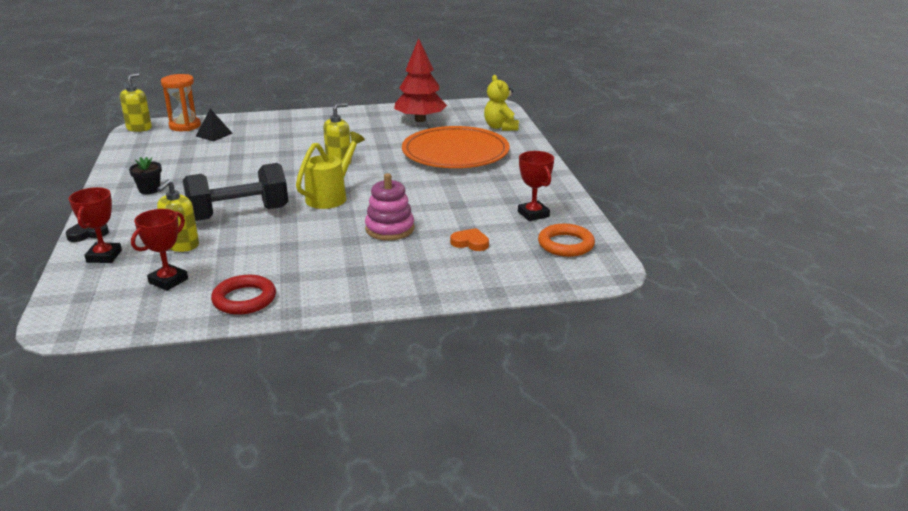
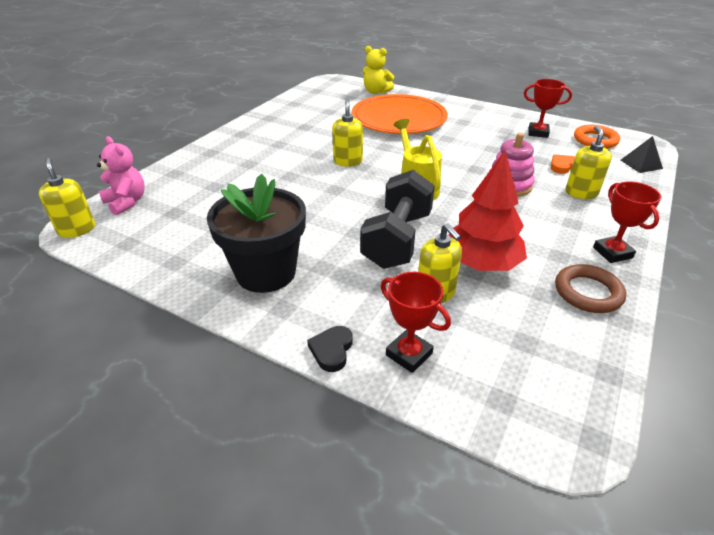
camera: 50 degrees left, 10 degrees up
(149, 190) = (266, 272): black flower pot -> black flower pot, size x2.31
(168, 281) = (512, 326): red trophy -> red trophy (612, 253)
(185, 126) = (126, 202): orange hourglass -> pink teddy bear
(214, 134) = (181, 194): black pyramid -> black pyramid (641, 164)
(244, 299) = (588, 292): red ring -> brown ring
(420, 120) = (315, 108): red tree -> red tree (481, 263)
(422, 262) = (581, 193): none -> yellow soap dispenser

